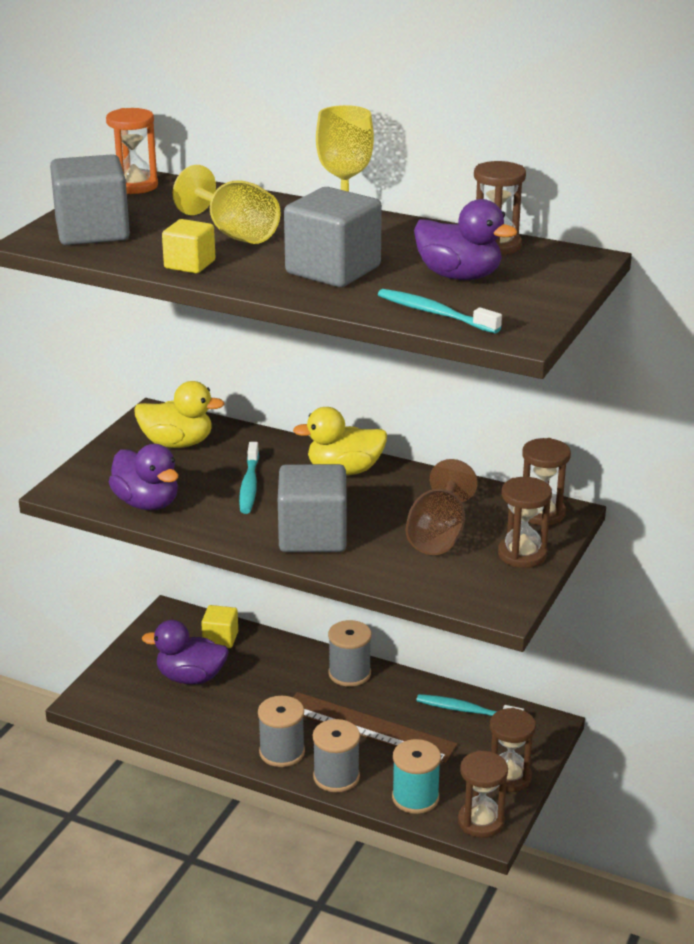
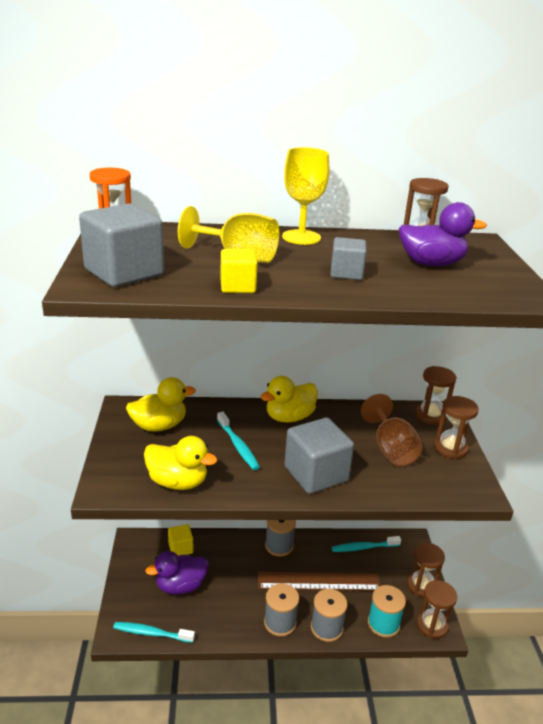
camera: 30 degrees left, 0 degrees up
(147, 503) = (178, 482): purple duck -> yellow duck
(333, 270) = (346, 273): grey cube -> grey cube, size x0.56
(434, 313) = (460, 293): turquoise toothbrush -> turquoise toothbrush (151, 633)

